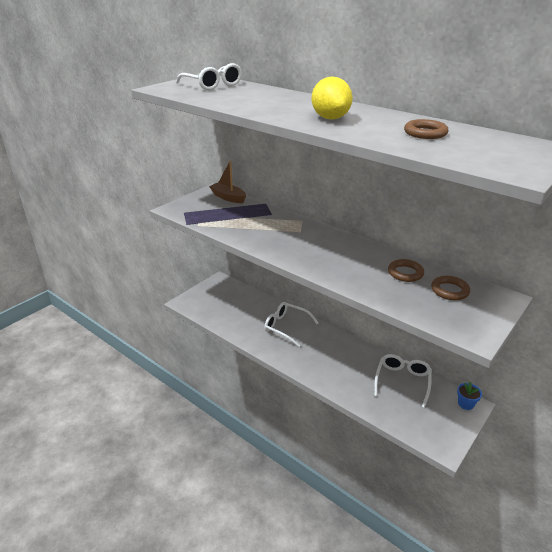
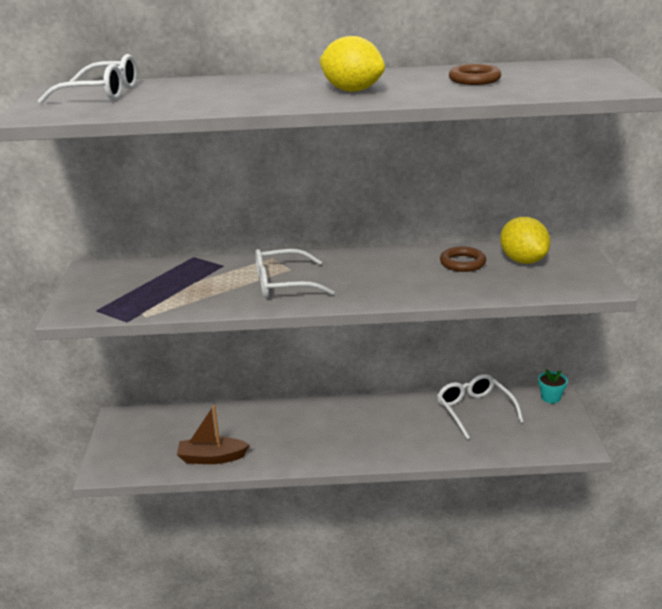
camera: 40 degrees left, 5 degrees down
(228, 197) = (129, 269): brown boat -> brown boat (212, 458)
(286, 327) = (284, 425): white glasses -> white glasses (283, 284)
(449, 290) = (523, 260): brown ring -> yellow lemon
(465, 404) = (550, 397): blue flower pot -> turquoise flower pot

